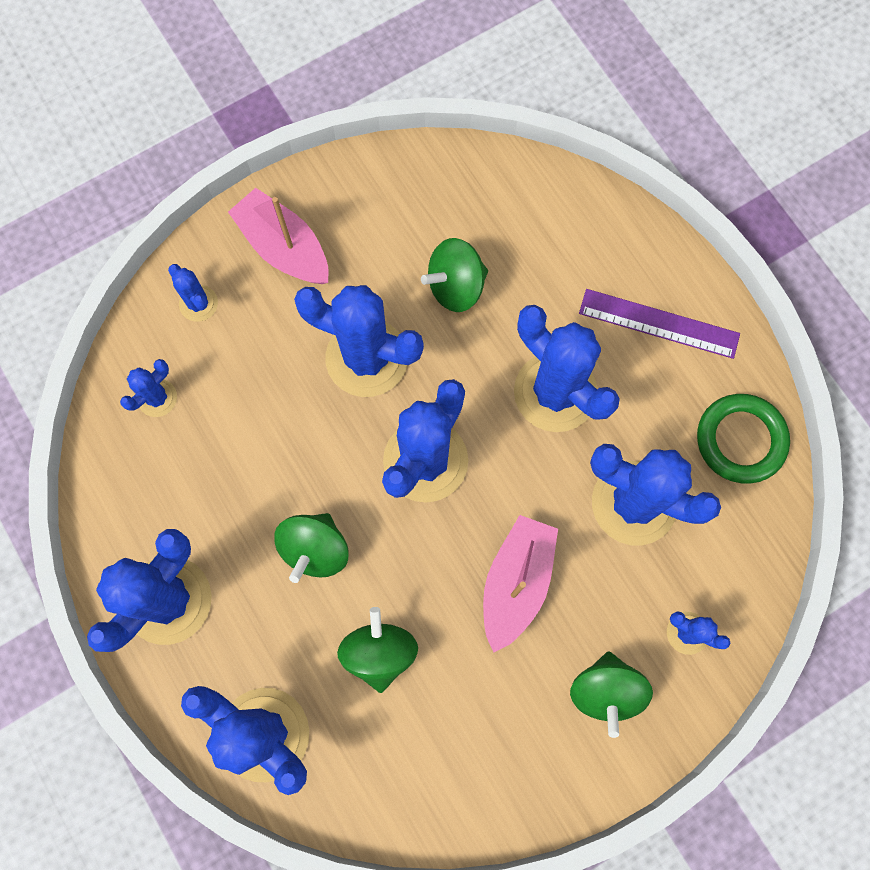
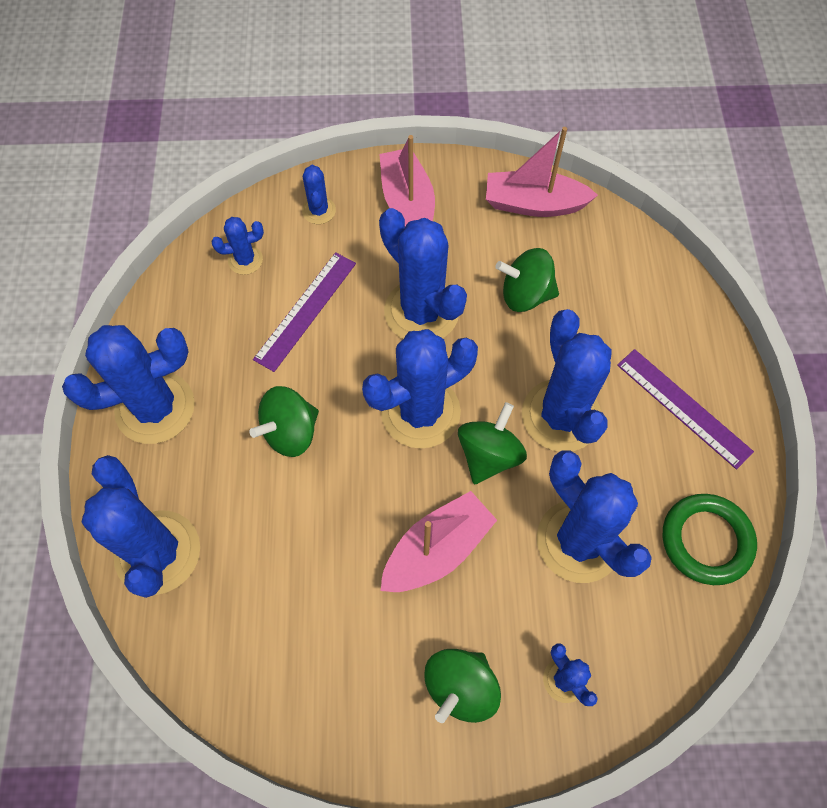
camera: 30 degrees right, 10 degrees down
(252, 418) = (305, 310): none -> purple ruler
(379, 652) = (289, 541): green spinning top -> green spinning top (489, 455)
(410, 183) = (534, 204): none -> pink boat

